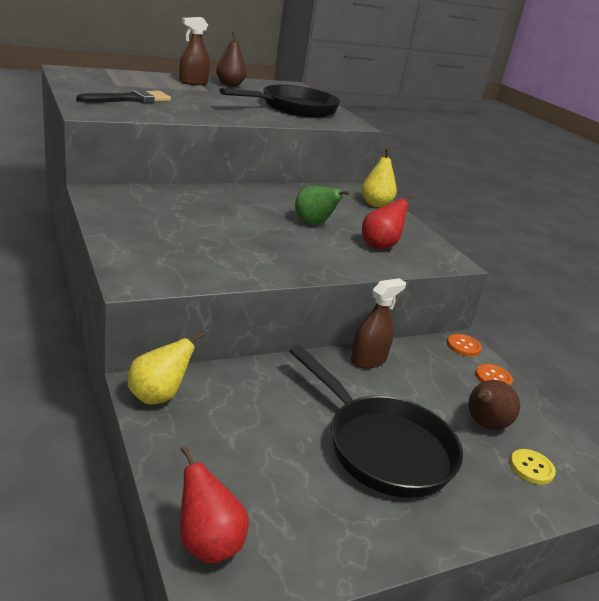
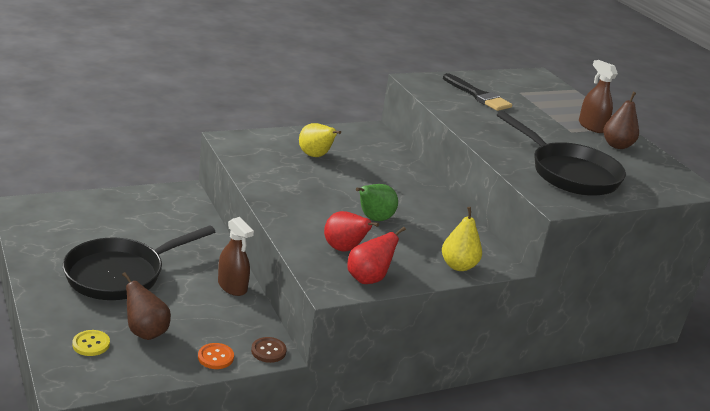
camera: 90 degrees right, 0 degrees up
(158, 396) = (175, 195): yellow pear -> yellow pear (315, 156)
(208, 543) = (50, 205): red pear -> red pear (368, 279)
(463, 346) = (268, 351): orange button -> brown button

